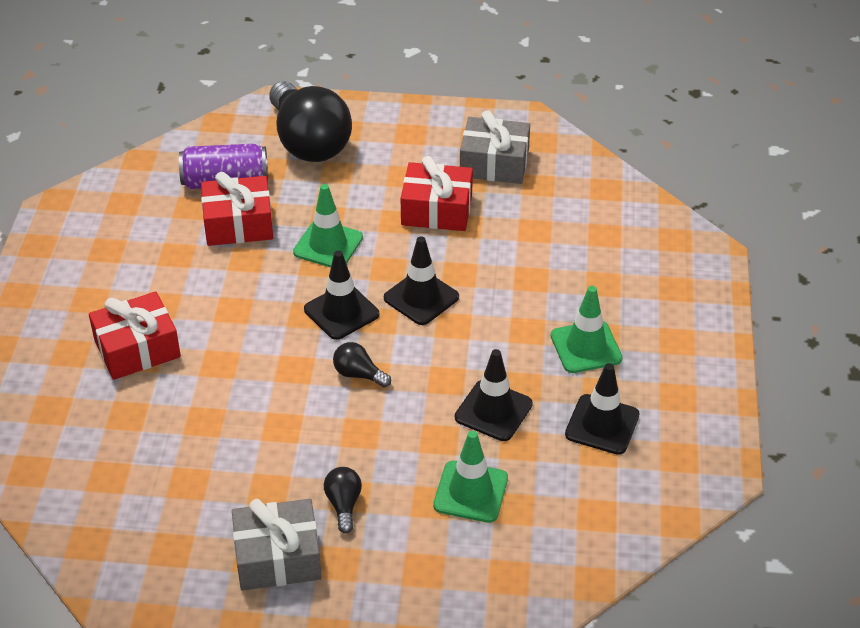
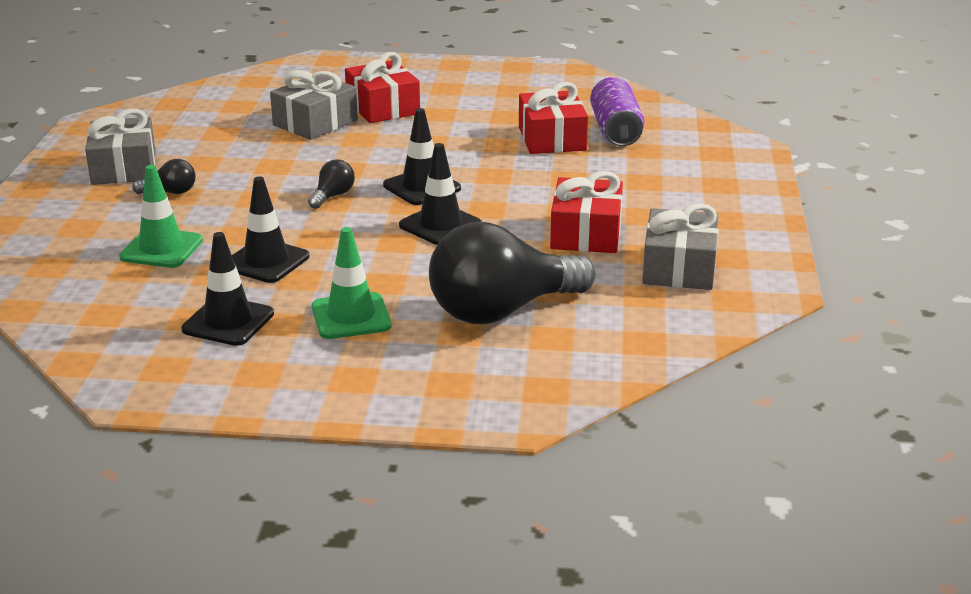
camera: 90 degrees right, 15 degrees down
(171, 402) = (315, 123): none -> grey gift
(309, 142) = (690, 166): black light bulb -> black light bulb (502, 311)
(328, 245) = (522, 179): green traffic cone -> none

